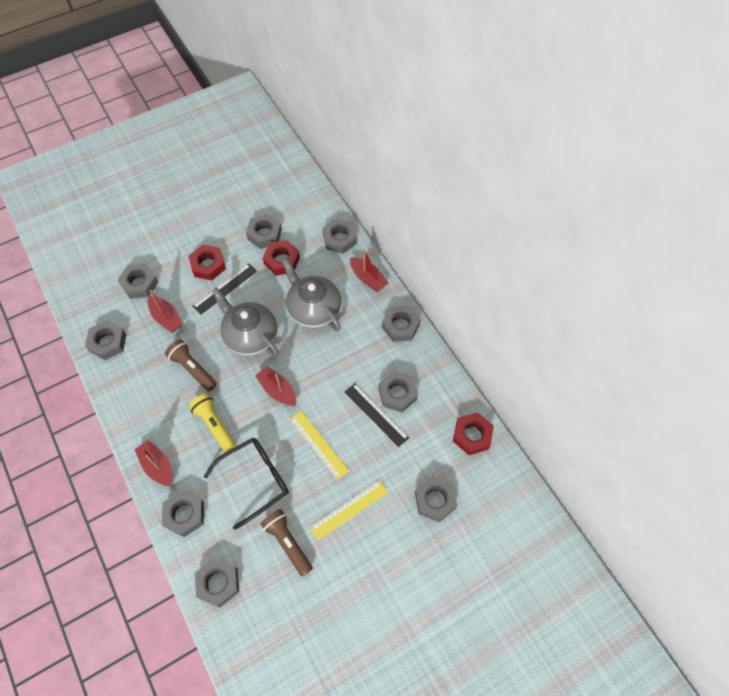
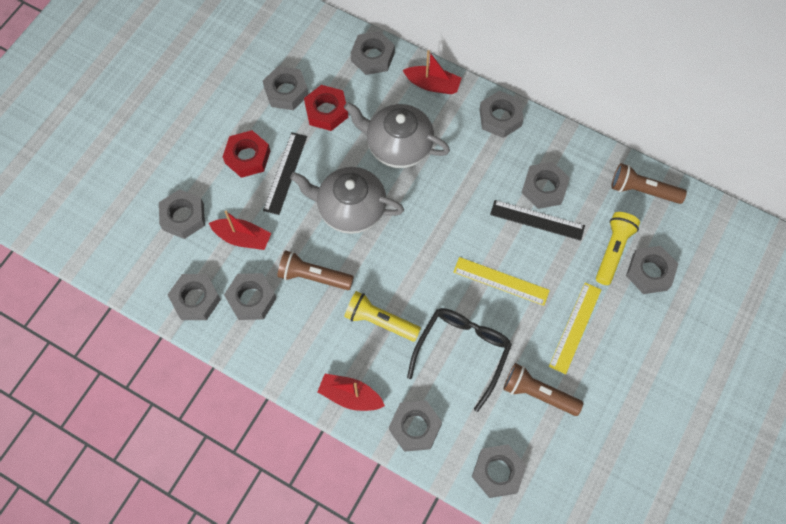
camera: 30 degrees left, 5 degrees up
(142, 362) = (251, 299): none -> grey nut
(277, 390) = (420, 250): red boat -> none
(417, 468) = (613, 251): none -> yellow flashlight
(472, 435) = (643, 190): red nut -> brown flashlight

